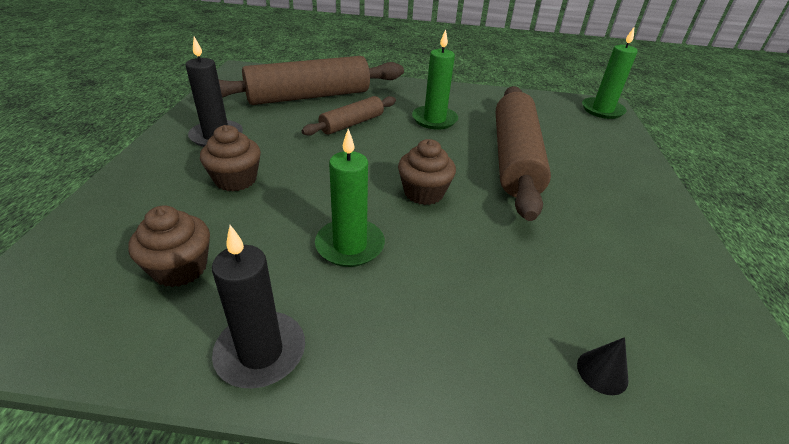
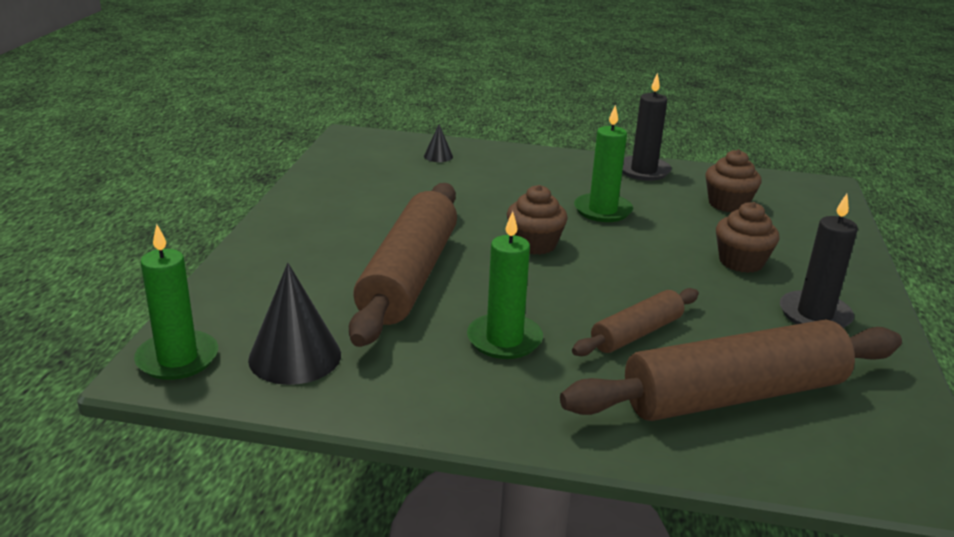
camera: 175 degrees left, 10 degrees down
(545, 111) = (295, 356): none -> black cone

